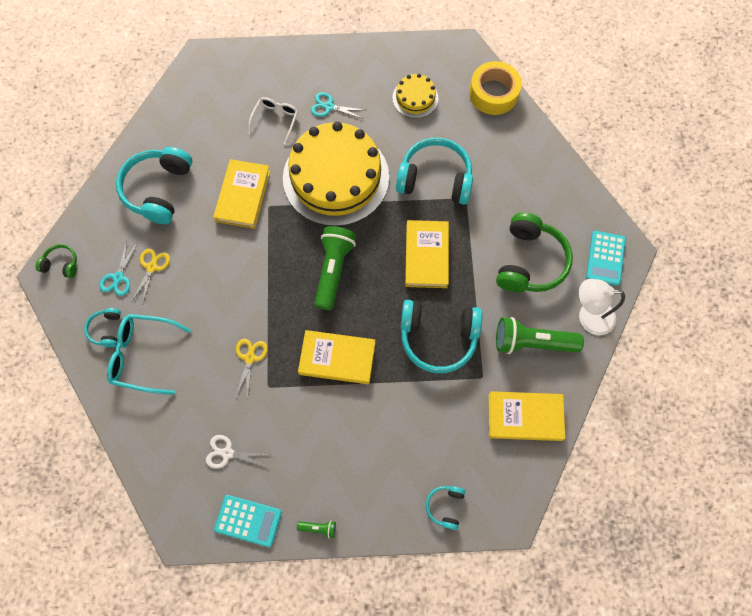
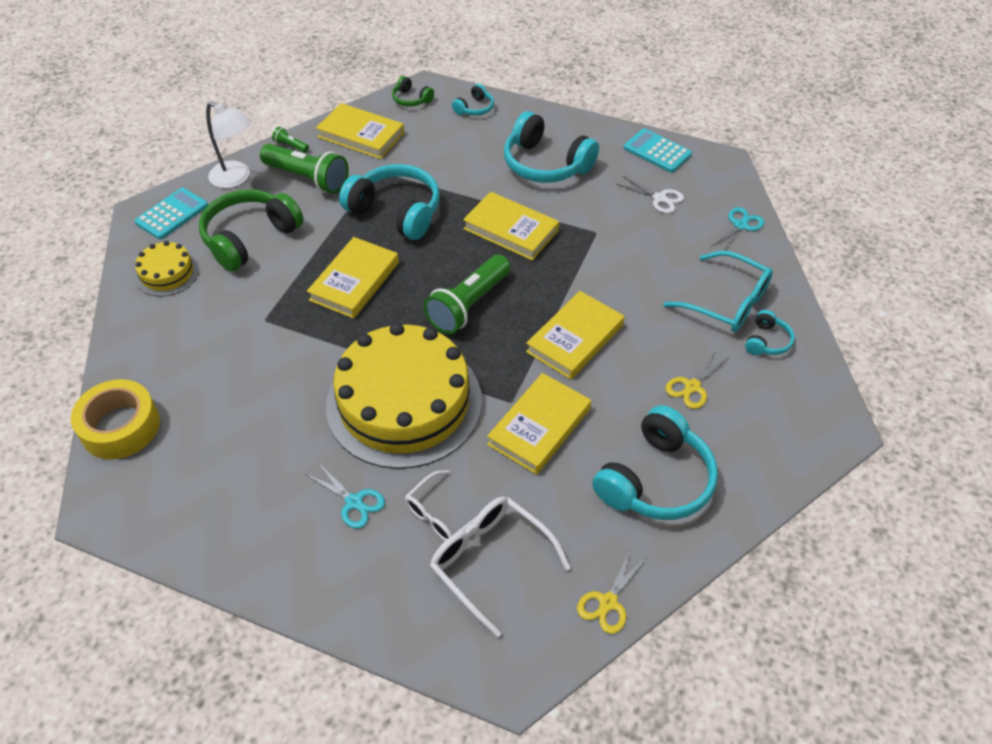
camera: 155 degrees left, 20 degrees down
(61, 264) = (816, 434): green headphones -> green headphones (411, 99)
(118, 277) = (740, 390): turquoise scissors -> turquoise scissors (740, 225)
(237, 106) = (490, 561): none -> white glasses
(245, 273) = (575, 339): none -> yellow book
(250, 358) = (604, 260): yellow scissors -> yellow scissors (608, 602)
(318, 528) = (594, 129): green flashlight -> green flashlight (291, 146)
(415, 98) = (226, 464): yellow cake -> yellow cake (167, 273)
(435, 179) = (283, 353): turquoise headphones -> turquoise headphones (545, 164)

